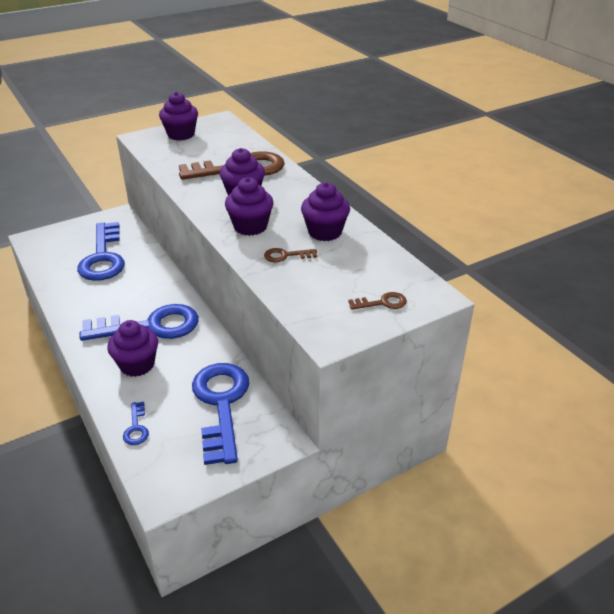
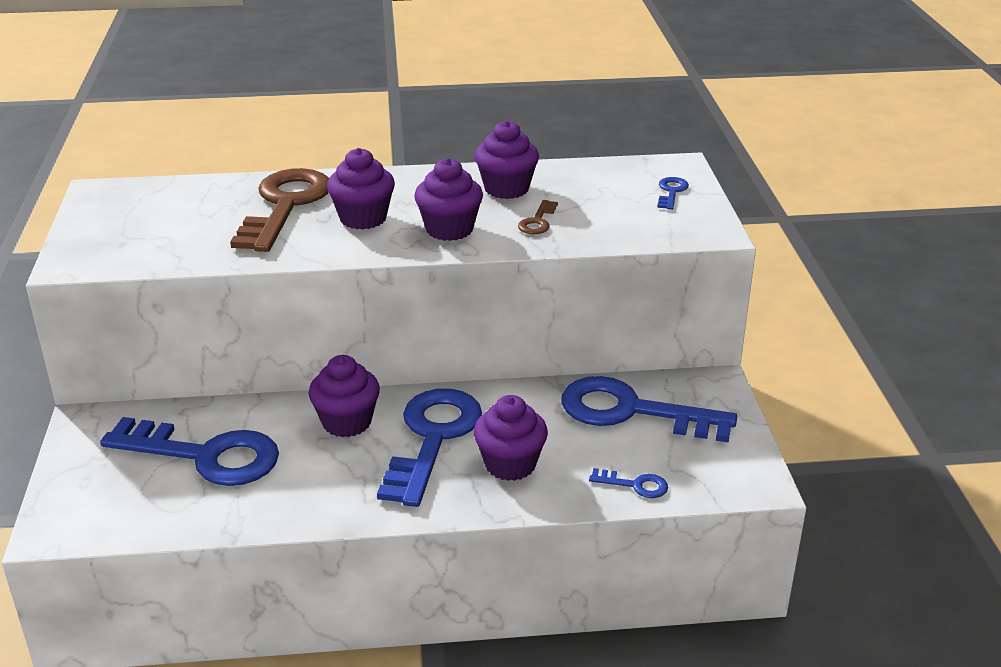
camera: 65 degrees left, 5 degrees down
(181, 134) = (110, 229): purple cupcake -> purple cupcake (347, 422)
(382, 303) = (671, 192): brown key -> blue key

